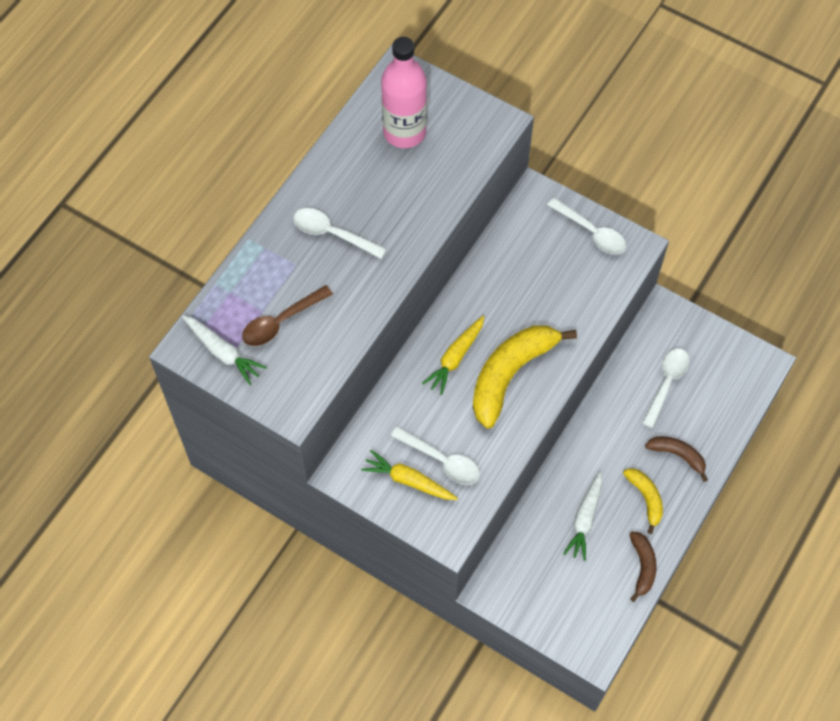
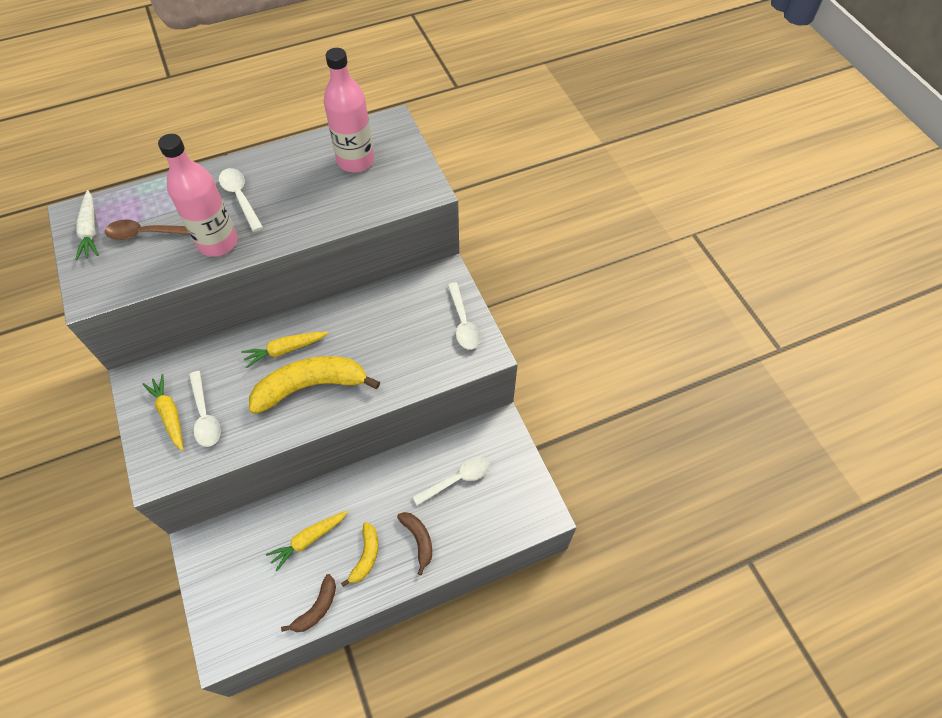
camera: 35 degrees right, 5 degrees down
(358, 288) = (218, 242): none -> pink bottle
(585, 519) = (309, 539): white carrot -> yellow carrot

